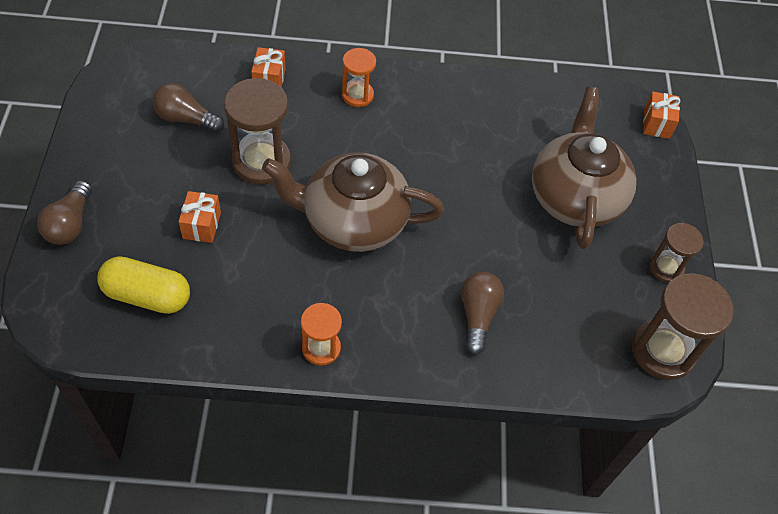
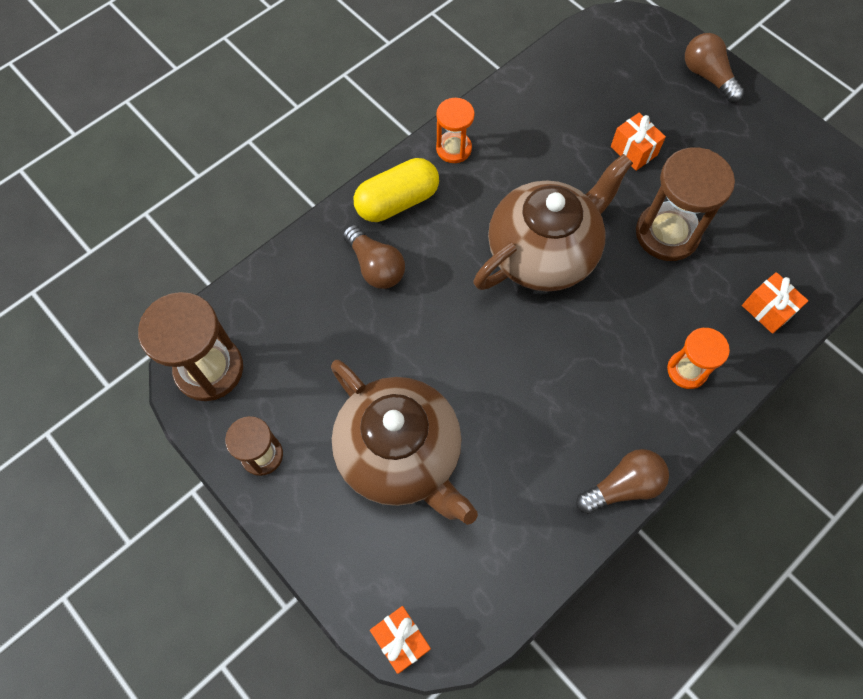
camera: 140 degrees right, 10 degrees up
(147, 295) = (597, 82): yellow capsule -> yellow capsule (397, 201)
(186, 119) = (765, 213): brown light bulb -> brown light bulb (623, 486)

